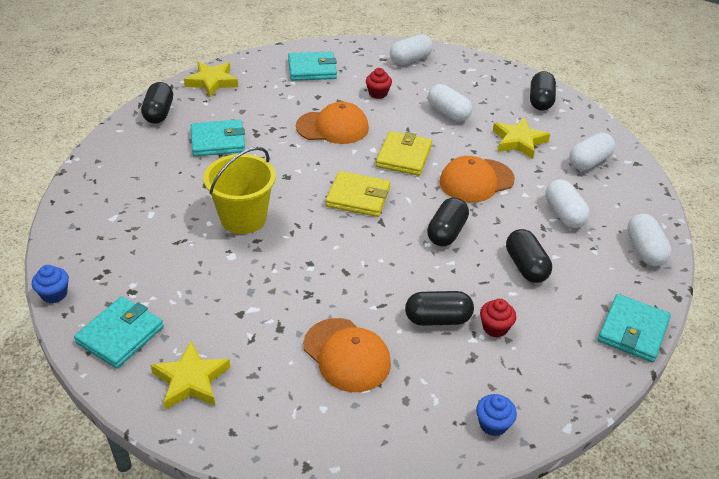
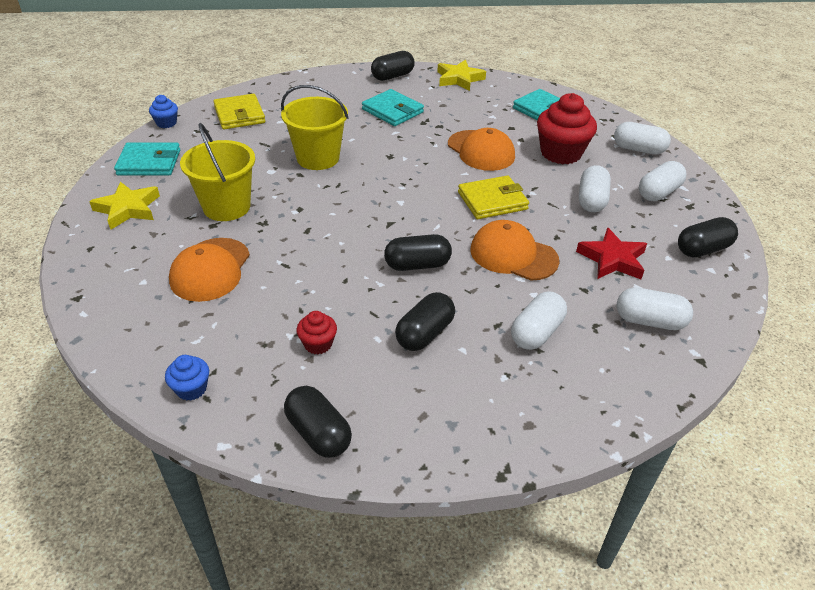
camera: 55 degrees right, 0 degrees up
(260, 308) = (226, 207): none -> yellow bucket
(358, 197) = (407, 199): yellow wallet -> yellow wallet (239, 115)
(378, 93) = (561, 153): red cupcake -> red cupcake, size x2.02
(437, 319) = (297, 303): black capsule -> black capsule (318, 433)
(519, 141) = (612, 259): yellow star -> red star
(633, 331) = (406, 452): turquoise wallet -> none
(644, 250) = (551, 419): white capsule -> white capsule (658, 193)

